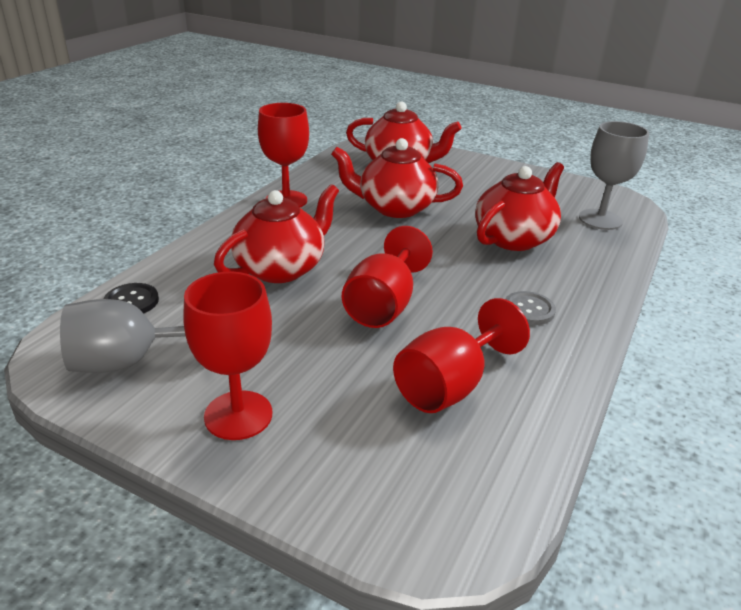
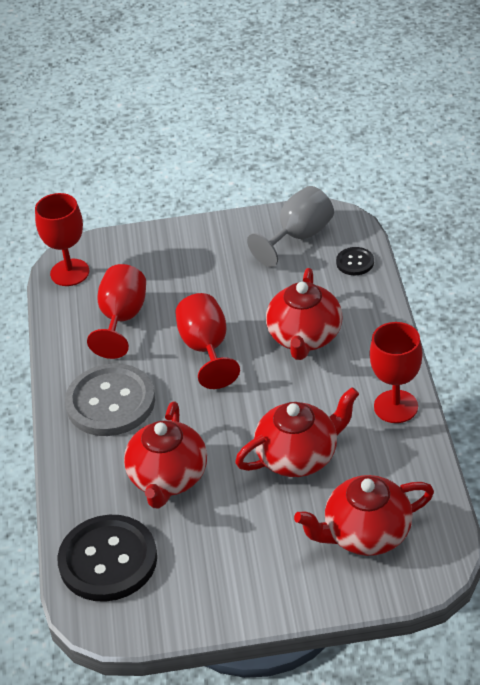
camera: 150 degrees right, 10 degrees up
(238, 415) = (211, 247): red goblet -> red goblet (70, 272)
(528, 310) = (110, 402): grey button -> grey button, size x2.19
(600, 219) = (108, 560): grey goblet -> black button

